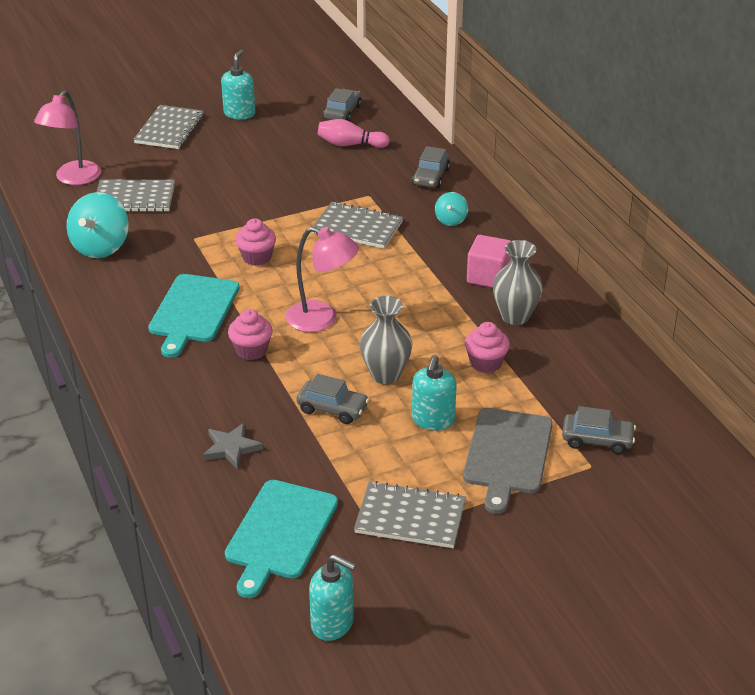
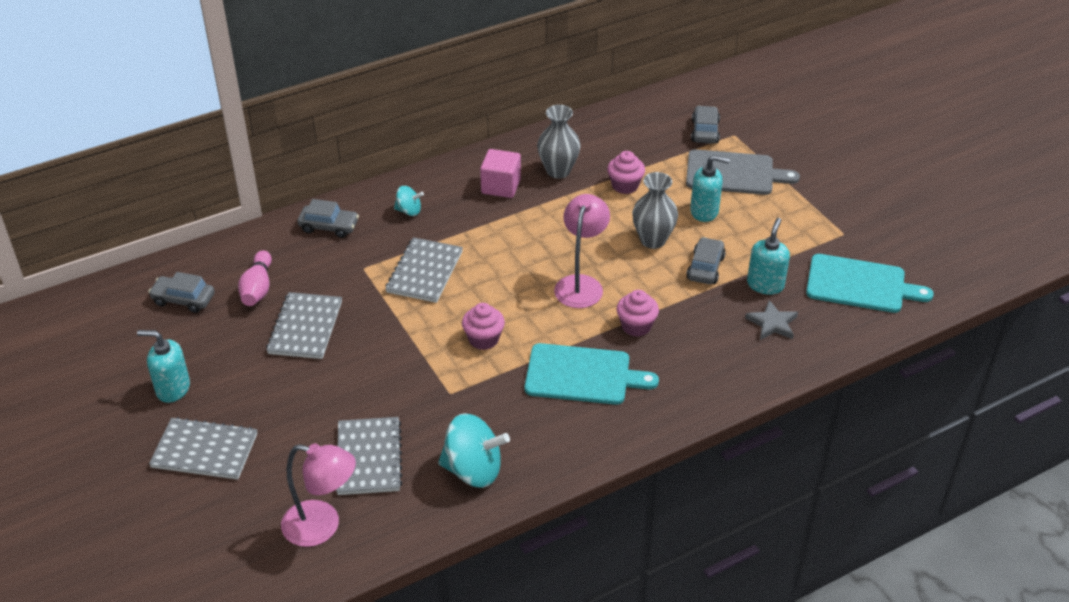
camera: 95 degrees left, 5 degrees up
(332, 623) = (937, 250): turquoise soap dispenser -> turquoise soap dispenser (765, 284)
(410, 517) = (818, 218): grey notebook -> grey notebook (305, 327)

